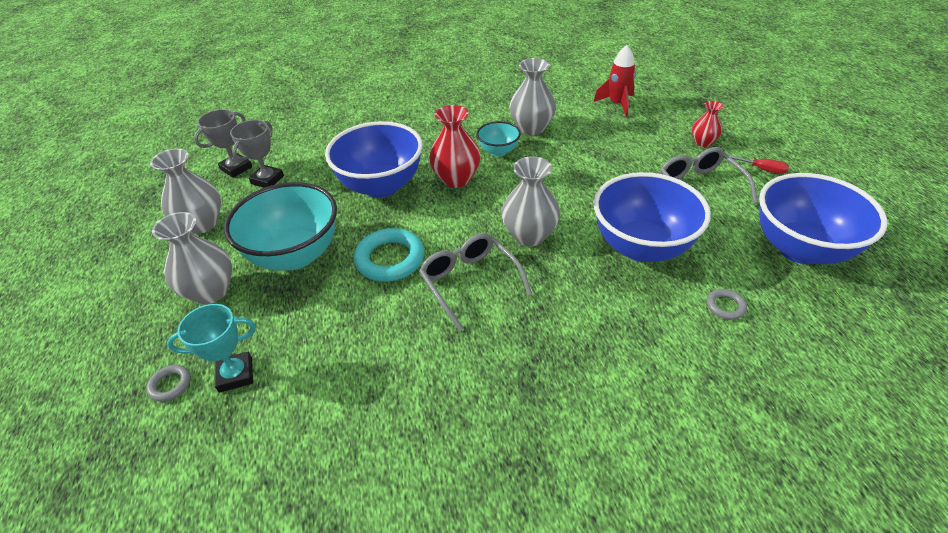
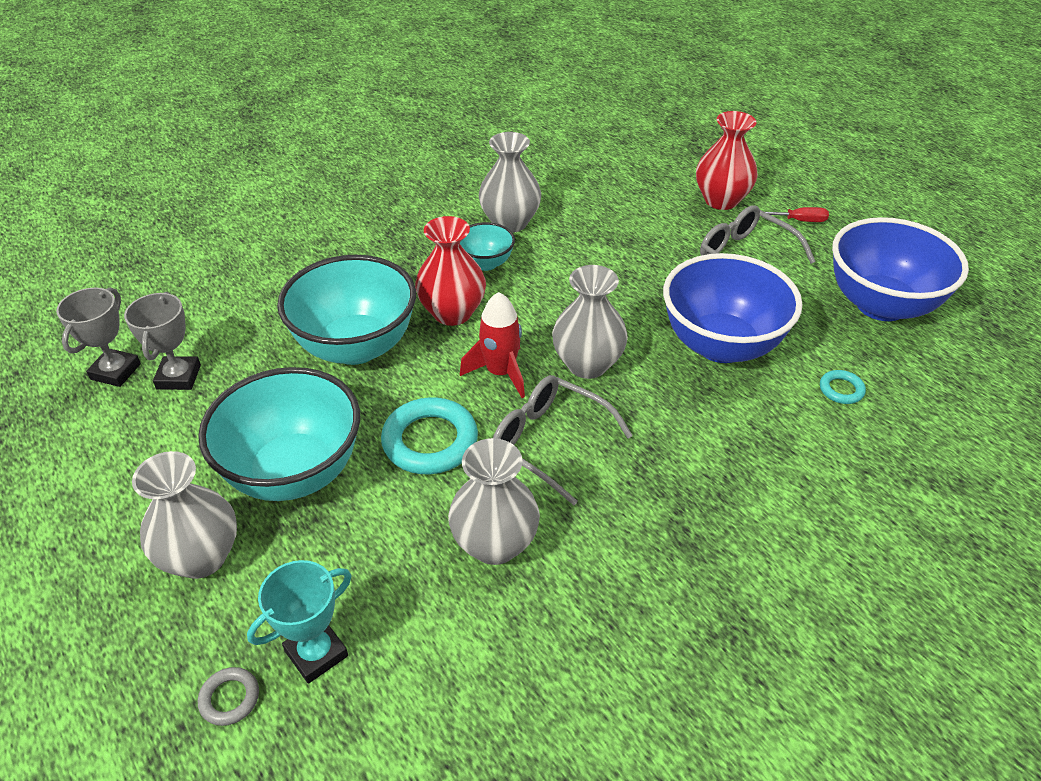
camera: 25 degrees left, 0 degrees up
(202, 224) = (118, 466): grey vase -> grey vase (495, 544)
(381, 186) = (356, 346): blue bowl -> turquoise bowl
(617, 104) = (598, 170): red rocket -> red rocket (500, 373)
(703, 142) = (721, 200): red vase -> red vase, size x1.70
(725, 306) = (841, 390): grey ring -> turquoise ring

